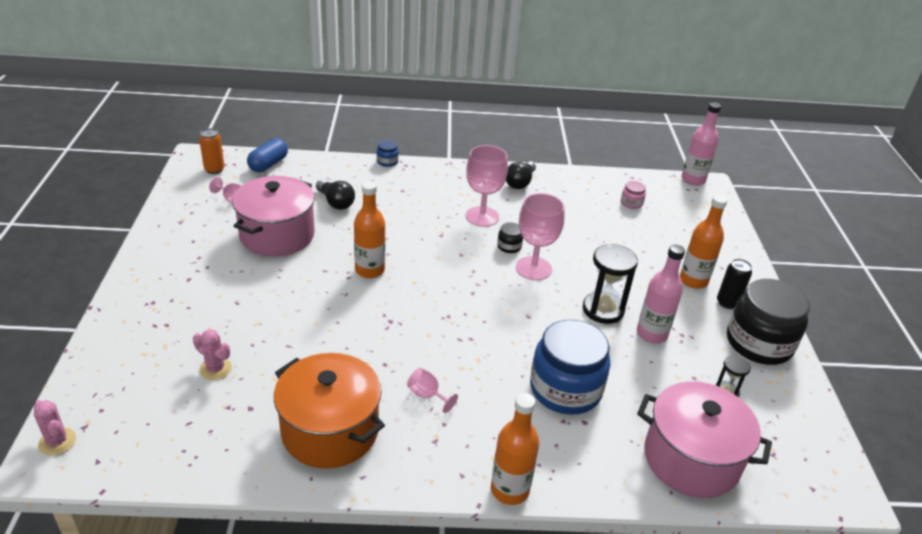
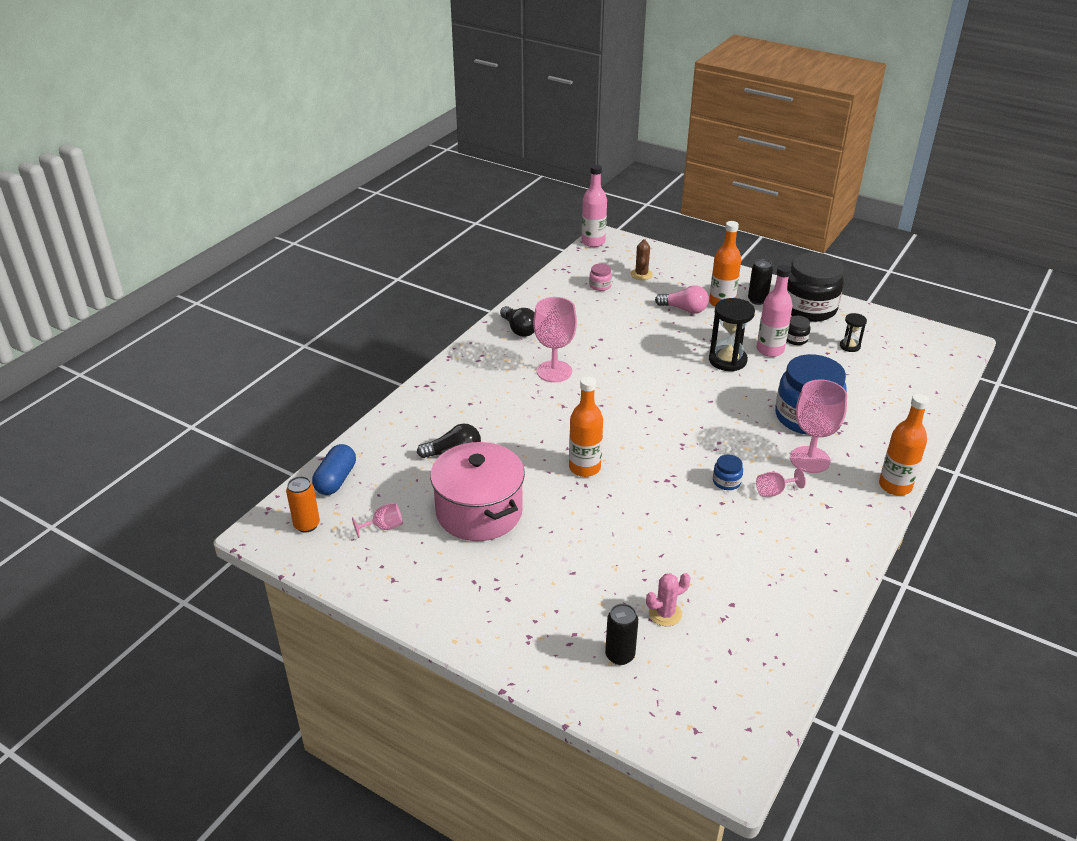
camera: 55 degrees left, 0 degrees up
(57, 442) = (707, 755): pink cactus -> none
(153, 356) = (620, 655): none -> black can
(268, 164) = (336, 480): blue capsule -> blue capsule turned 45 degrees clockwise
(330, 430) = (786, 562): orange pot -> none
(387, 161) = (409, 395): blue jar -> blue jar (726, 482)
(509, 246) = (610, 374): black jar -> black jar (795, 339)
(533, 268) = (651, 373): pink goblet -> pink goblet (810, 459)
(654, 260) = (684, 309): none -> pink light bulb
(677, 220) = (641, 274): none -> brown cactus
(691, 459) = (904, 390): pink pot -> none

